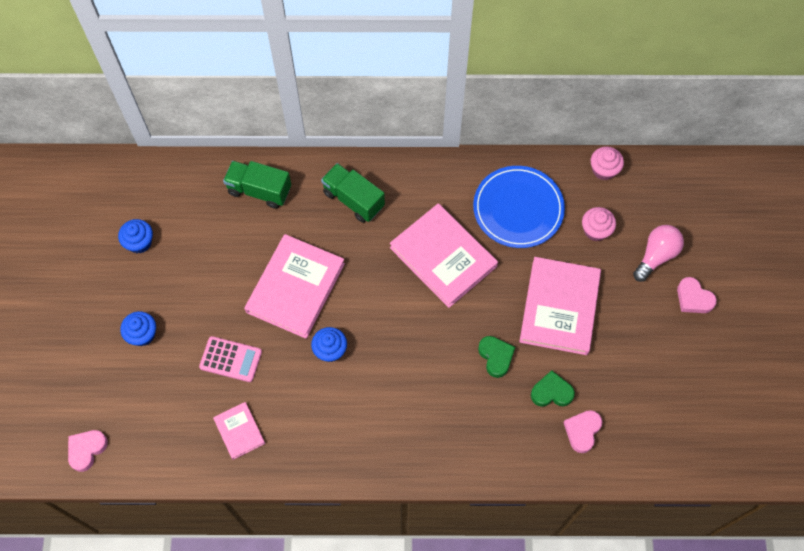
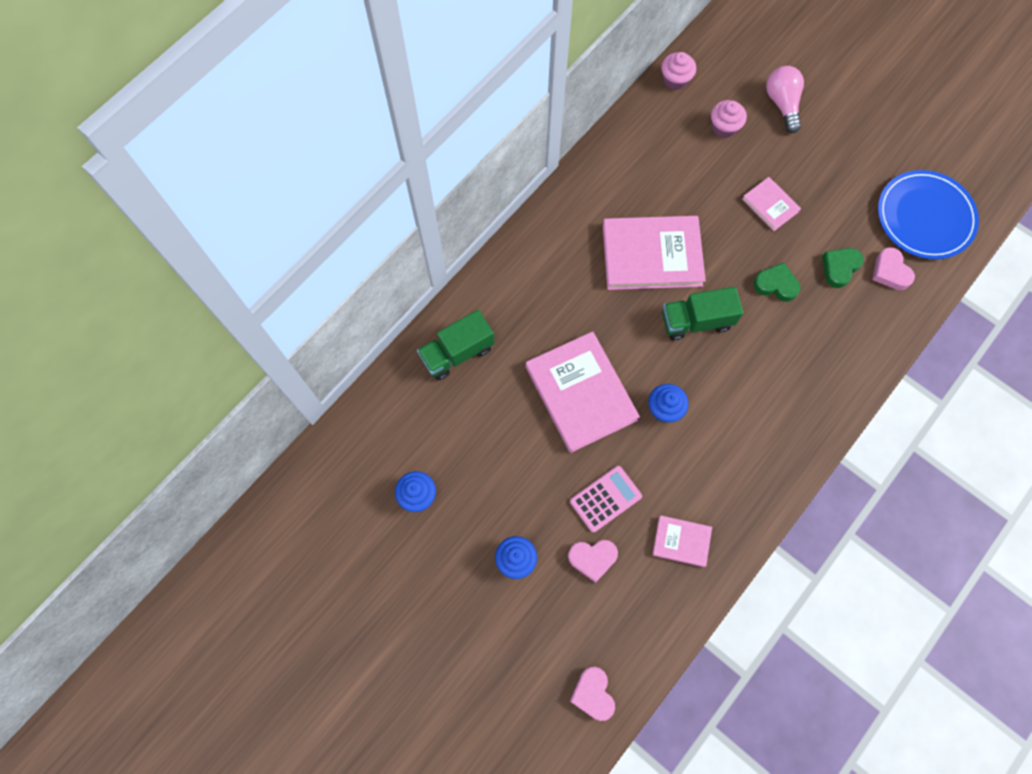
camera: 50 degrees left, 5 degrees up
(353, 200) = (535, 283): green truck -> green truck (696, 321)
(518, 208) = (656, 166): blue plate -> blue plate (925, 217)
(559, 307) = (770, 205): pink book -> pink book, size x0.50
(693, 298) = (839, 108): pink heart -> pink heart (592, 558)

